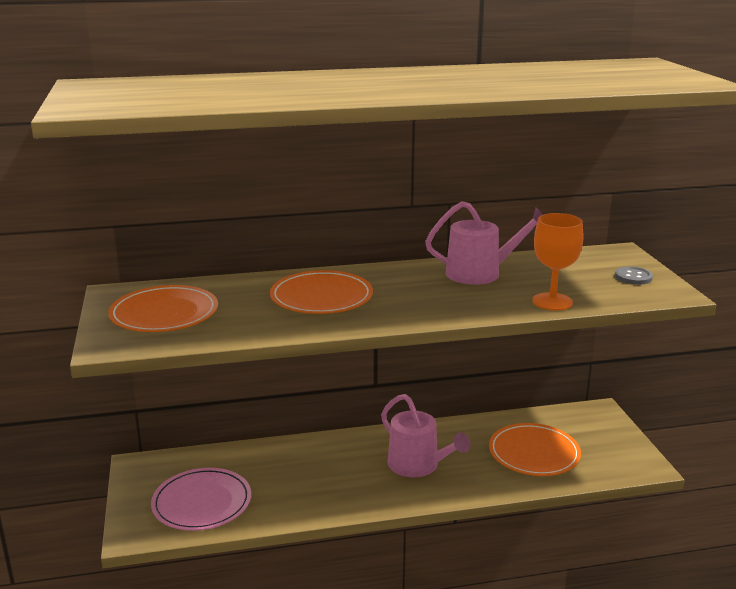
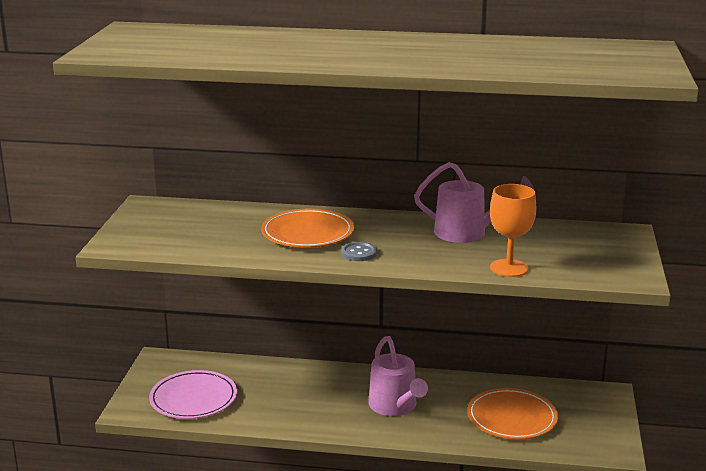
camera: 20 degrees right, 0 degrees up
(164, 313) = (171, 227): orange plate -> none
(633, 277) = (612, 258): grey button -> grey button (359, 253)

